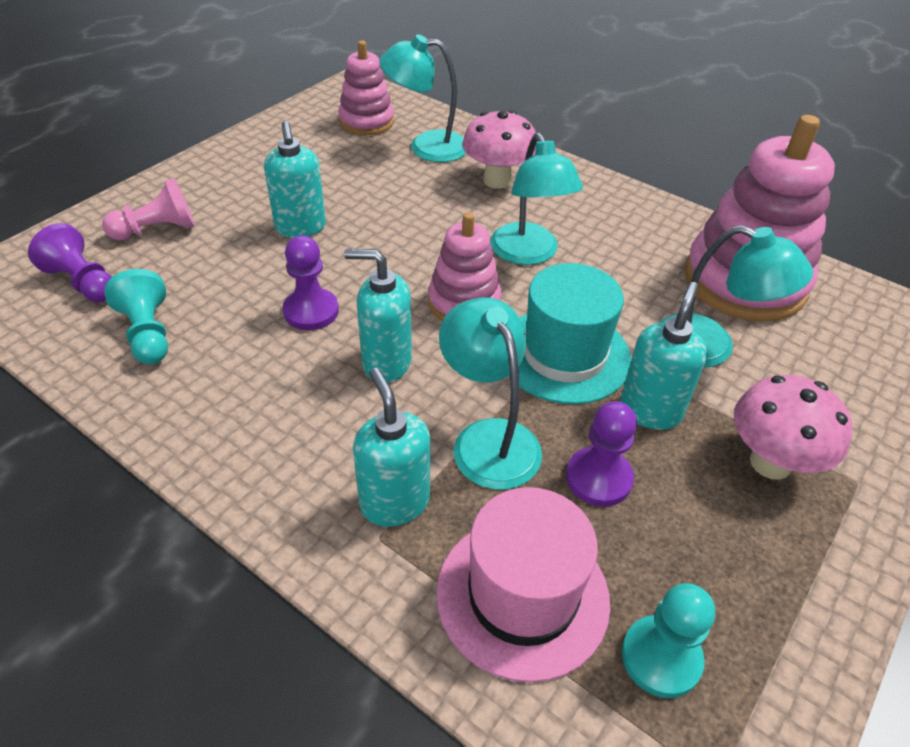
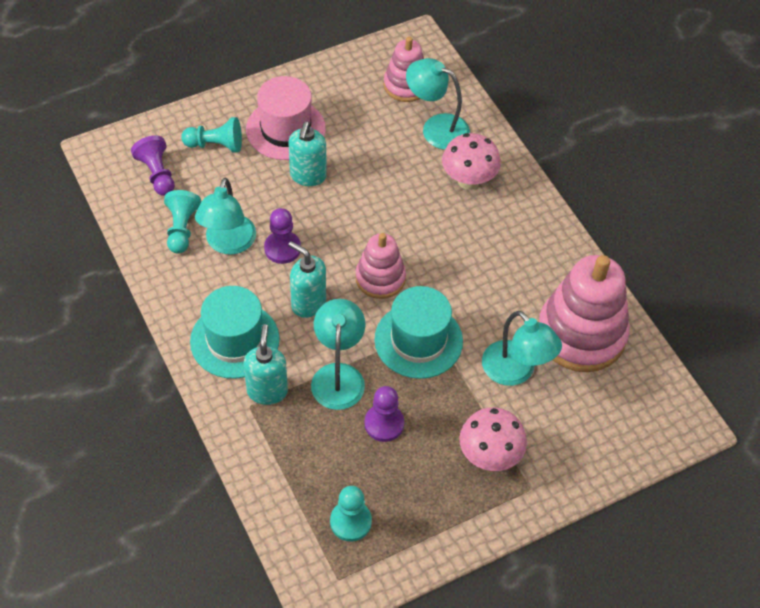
camera: 25 degrees right, 10 degrees up
(157, 230) = (215, 145): pink pawn -> turquoise pawn
(302, 449) = (234, 340): none -> turquoise hat
(522, 595) = (303, 465): pink hat -> pink hat (285, 129)
(528, 254) = (447, 255): turquoise lamp -> turquoise lamp (228, 244)
(650, 410) = (444, 397): turquoise soap dispenser -> none

